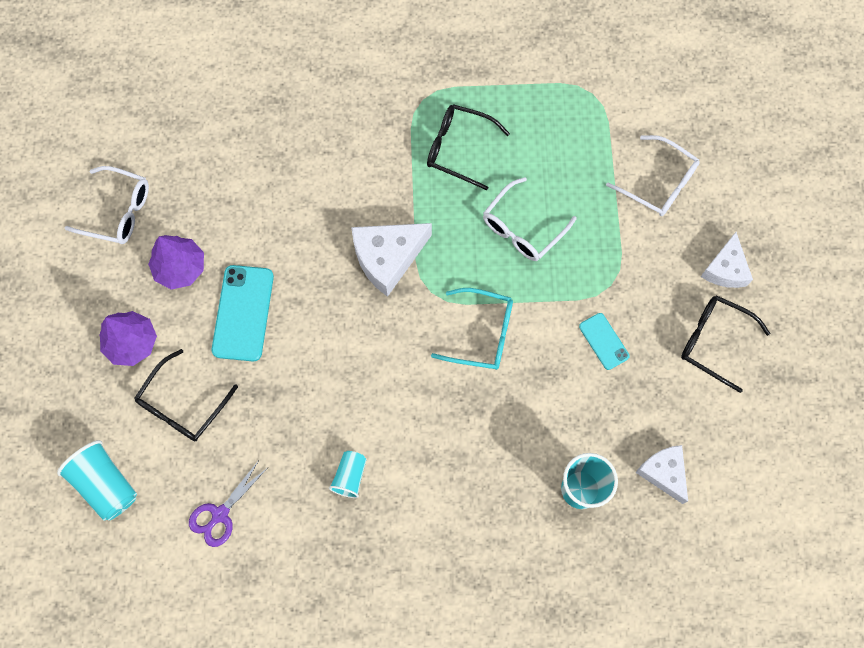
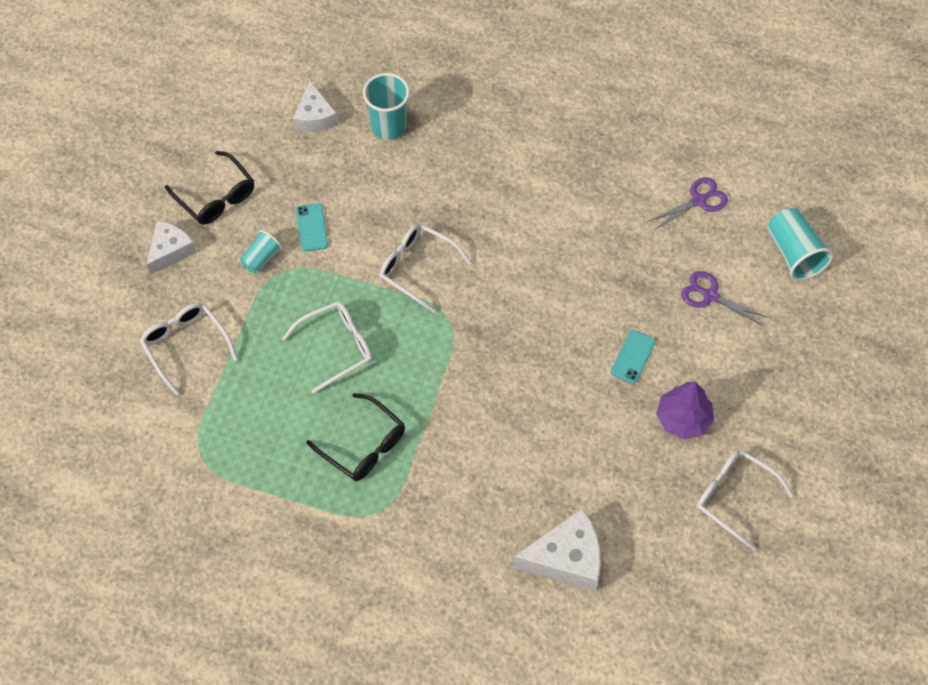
camera: 160 degrees left, 10 degrees down
(132, 343) = (746, 364): purple tree -> none
(183, 405) = (710, 295): black glasses -> purple scissors
(243, 313) = (632, 357): turquoise phone -> turquoise phone, size x0.57
(350, 476) = (578, 194): turquoise cup -> turquoise cup (261, 258)
(388, 258) = (477, 362): white cheese -> white cheese (566, 558)
(481, 333) = (417, 268): turquoise glasses -> white glasses

